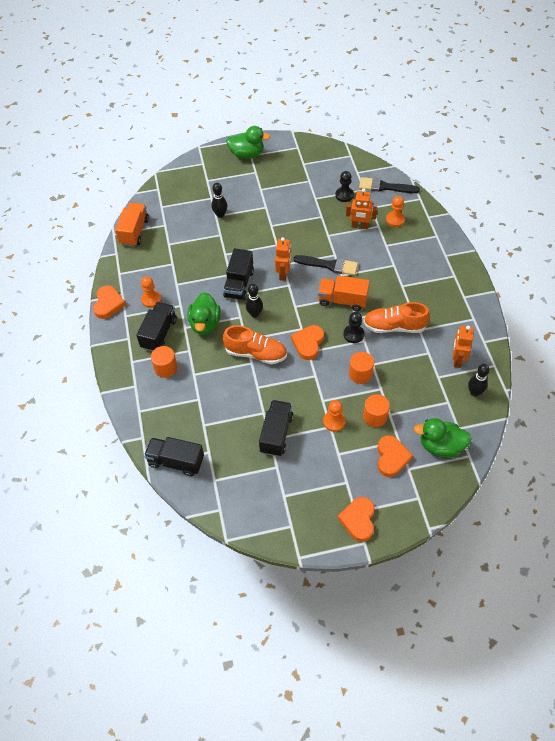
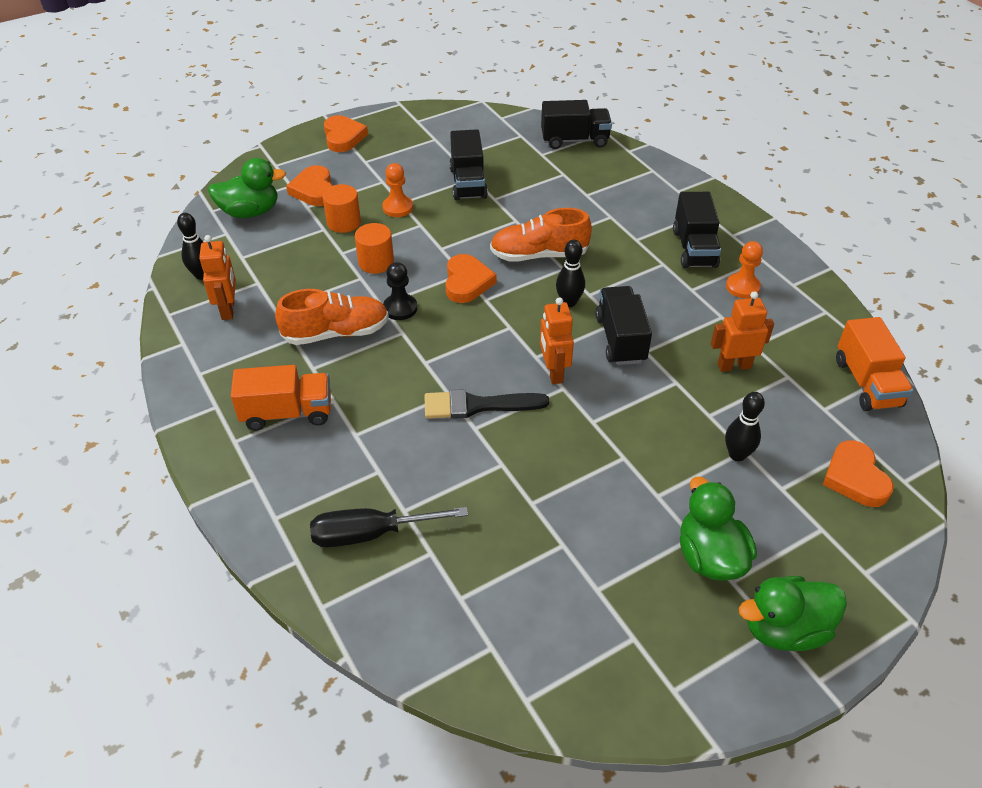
camera: 160 degrees right, 10 degrees down
(108, 304) = (800, 267): orange heart -> orange heart (855, 478)
(166, 368) = (653, 214): orange cylinder -> none
(205, 324) = (636, 274): green duck -> green duck (710, 557)
(342, 300) = (434, 353): orange truck -> orange truck (287, 413)
(344, 195) = (501, 569): black pawn -> none
(359, 226) = (443, 499): orange robot -> orange robot (734, 366)
(385, 187) = (412, 619): black brush -> none
(395, 220) = (371, 534): orange pawn -> black screwdriver

